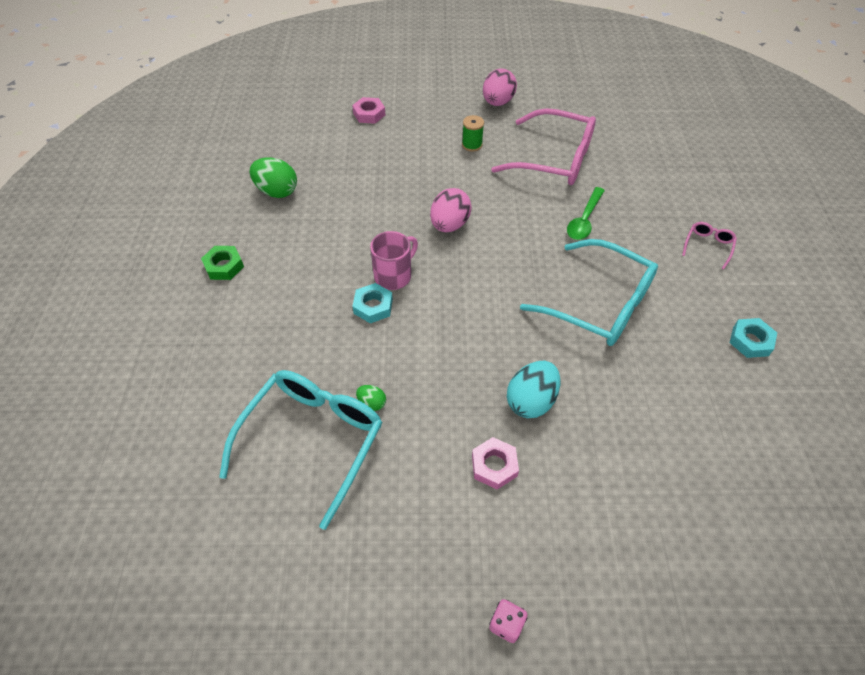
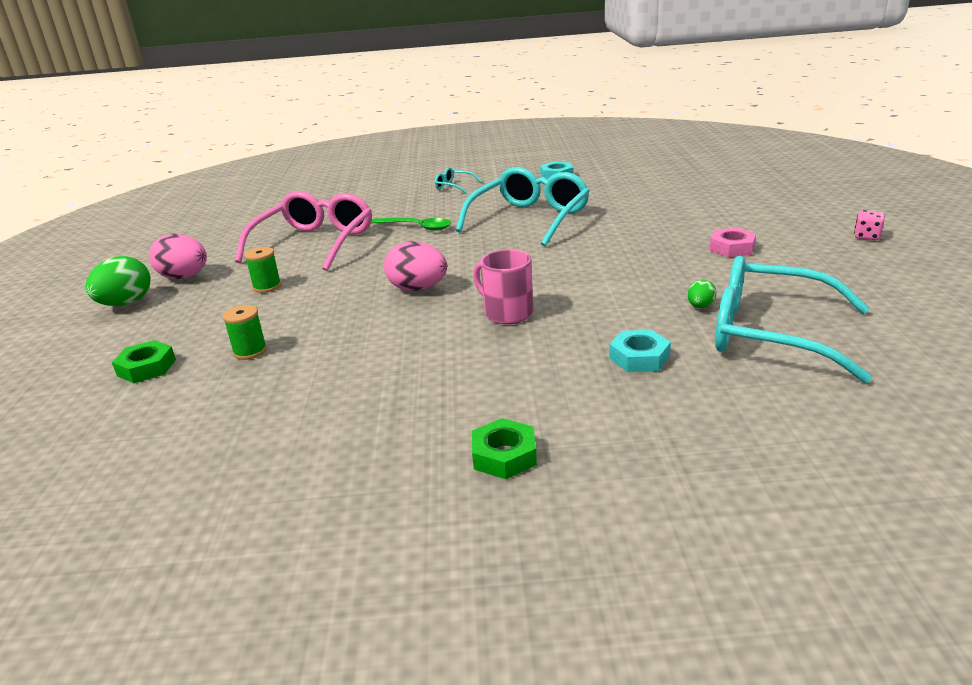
camera: 90 degrees left, 25 degrees down
(277, 191) = (320, 431): green egg -> green egg (126, 303)
(369, 114) = (146, 368): pink nut -> green nut
(373, 306) = (560, 320): turquoise nut -> turquoise nut (639, 357)
(376, 151) = (250, 351): none -> green spool
(531, 401) = (653, 238): turquoise egg -> none
(708, 246) = (454, 186): pink glasses -> turquoise glasses

